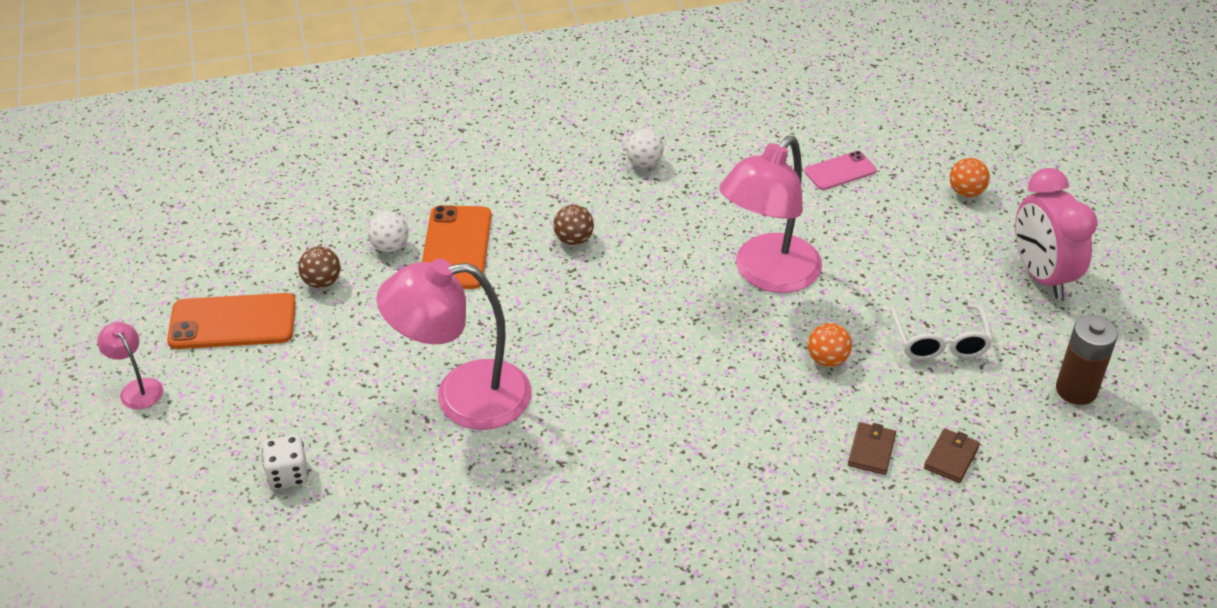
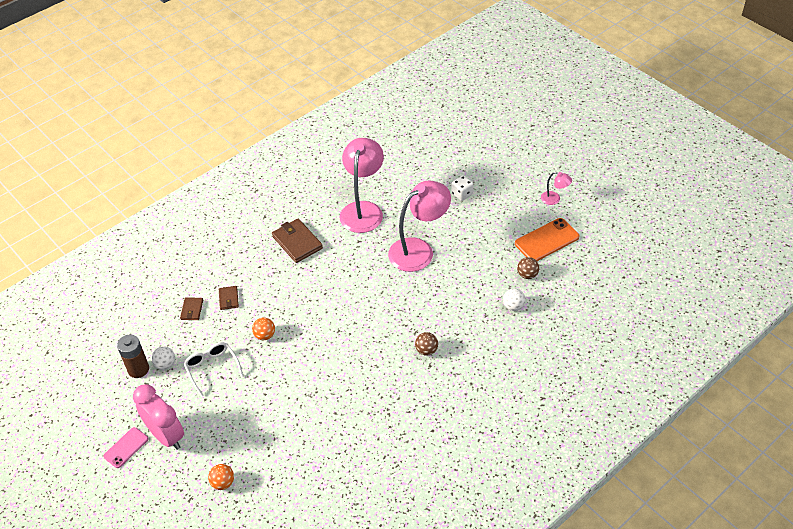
camera: 155 degrees right, 5 degrees up
(456, 248) = (481, 320): orange phone -> none
(644, 163) = (422, 420): white ball -> white ball (165, 364)
(685, 512) = (297, 242): none -> brown wallet
(767, 274) = (315, 372): pink lamp -> pink lamp (363, 210)
(840, 171) = (304, 466): pink phone -> pink phone (126, 447)

